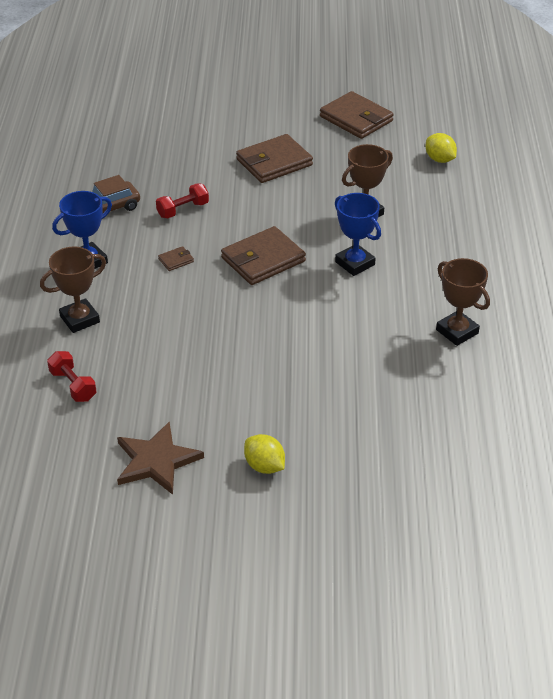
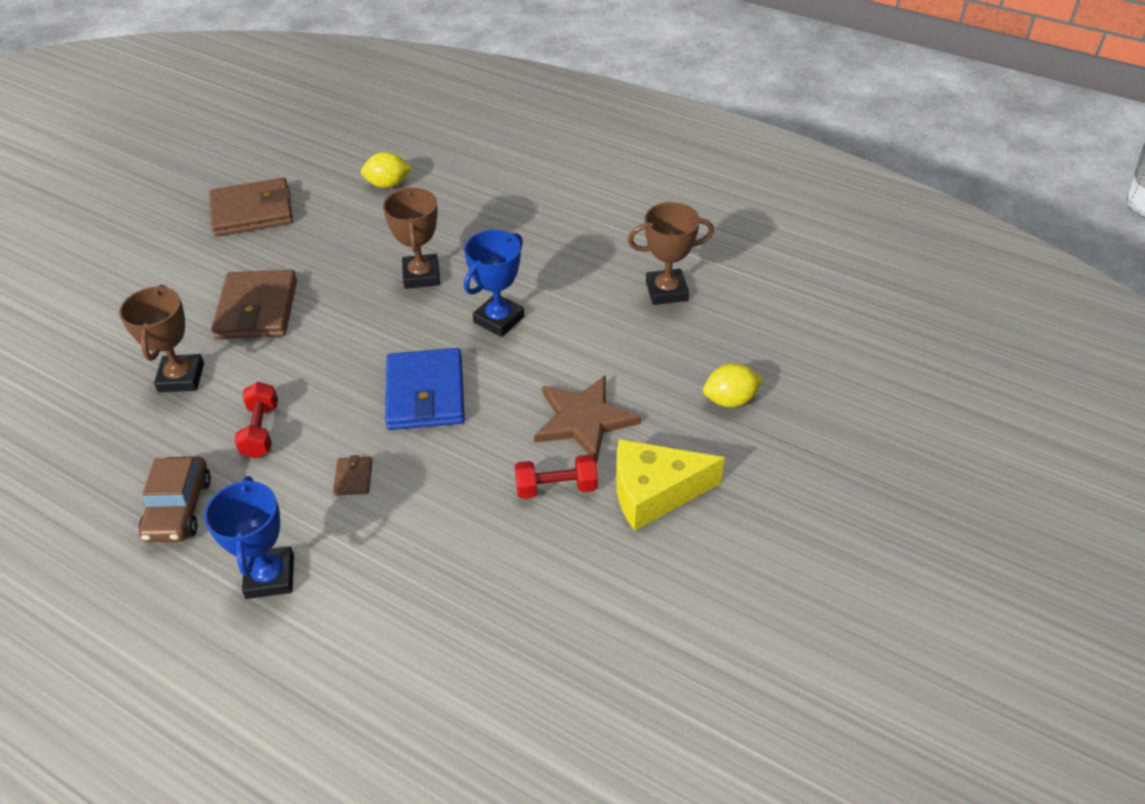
camera: 60 degrees left, 5 degrees up
(73, 385) = (514, 696): red dumbbell -> red dumbbell (556, 487)
(80, 319) = (383, 634): brown trophy -> brown trophy (181, 377)
(156, 461) = (716, 651): brown star -> brown star (584, 420)
(260, 391) = (654, 493): none -> yellow cheese
(263, 260) = (425, 393): brown wallet -> blue wallet
(264, 466) = (782, 541): yellow lemon -> yellow lemon (730, 400)
(355, 263) = (499, 319): blue trophy -> blue trophy turned 45 degrees counterclockwise

